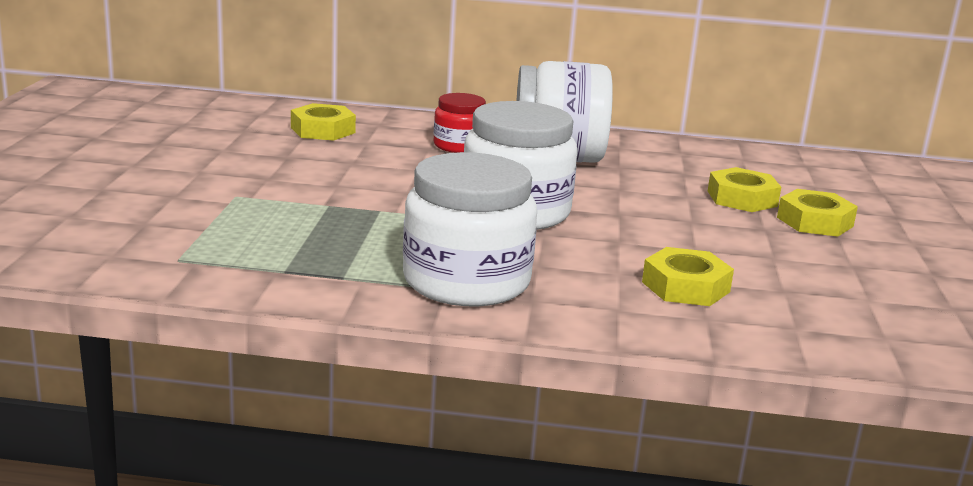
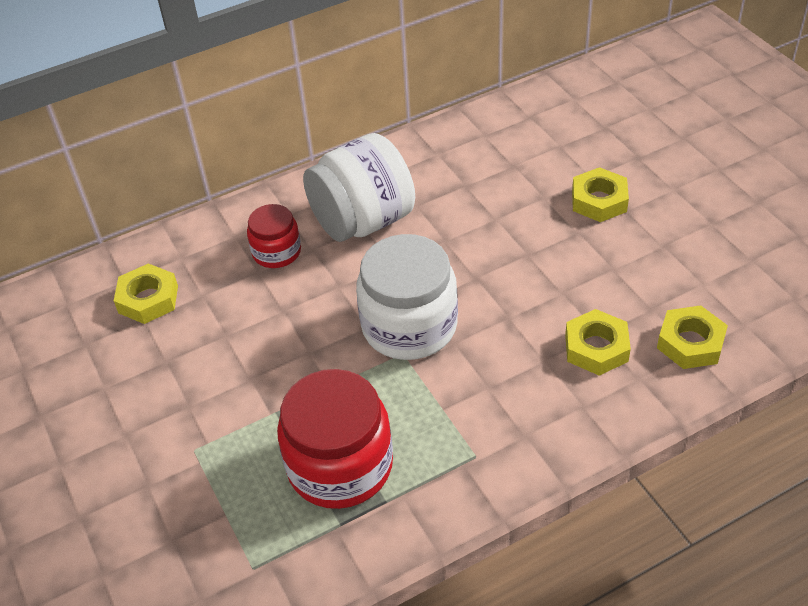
camera: 30 degrees left, 25 degrees up
(336, 246) = (340, 465): none -> red jar
(466, 282) = (467, 444): white jar -> none
(742, 198) = (531, 198): yellow nut -> yellow nut (690, 343)

